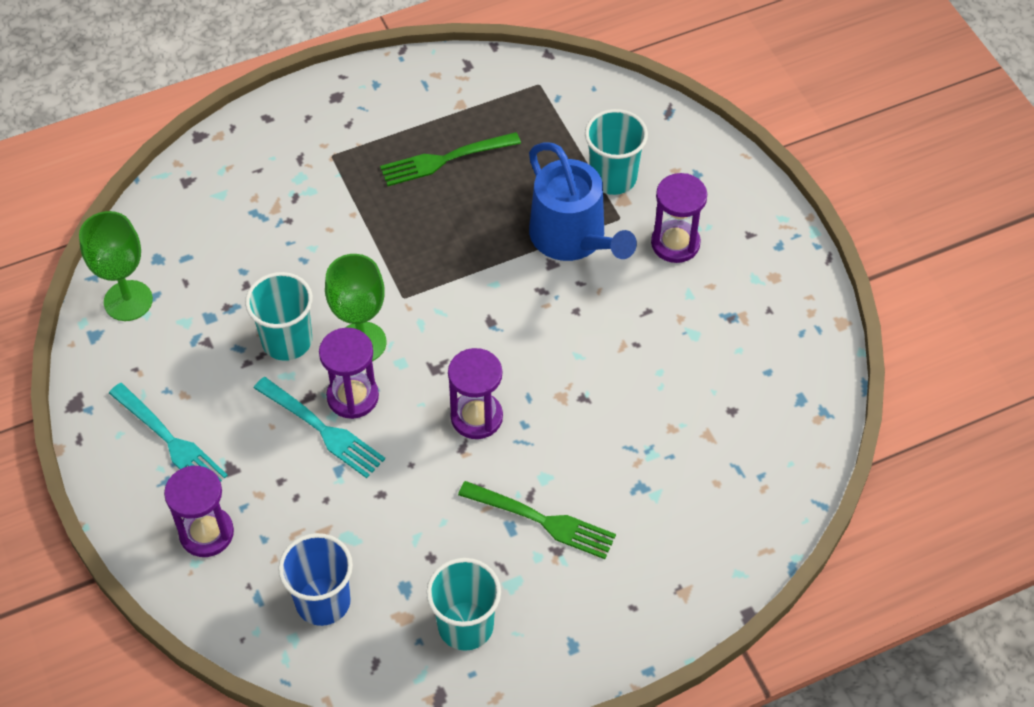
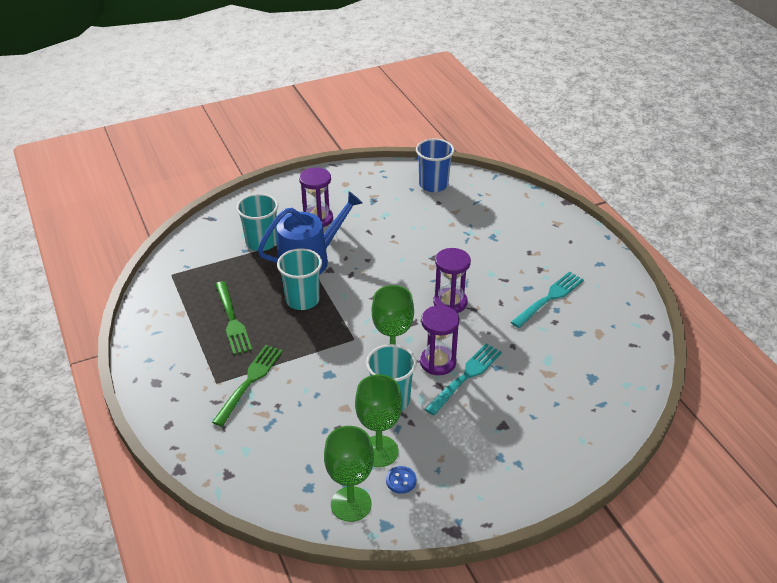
camera: 90 degrees left, 15 degrees down
(155, 351) = (401, 480): none -> blue button
(170, 441) = (483, 463): turquoise fork -> turquoise fork (549, 298)
(203, 328) = (379, 451): none -> green goblet
(206, 533) = (557, 435): purple hourglass -> none
(323, 601) = (596, 371): blue cup -> blue cup (433, 185)
(465, 626) = (598, 306): turquoise cup -> turquoise cup (302, 300)
(543, 521) = (521, 274): green fork -> green fork (250, 381)

